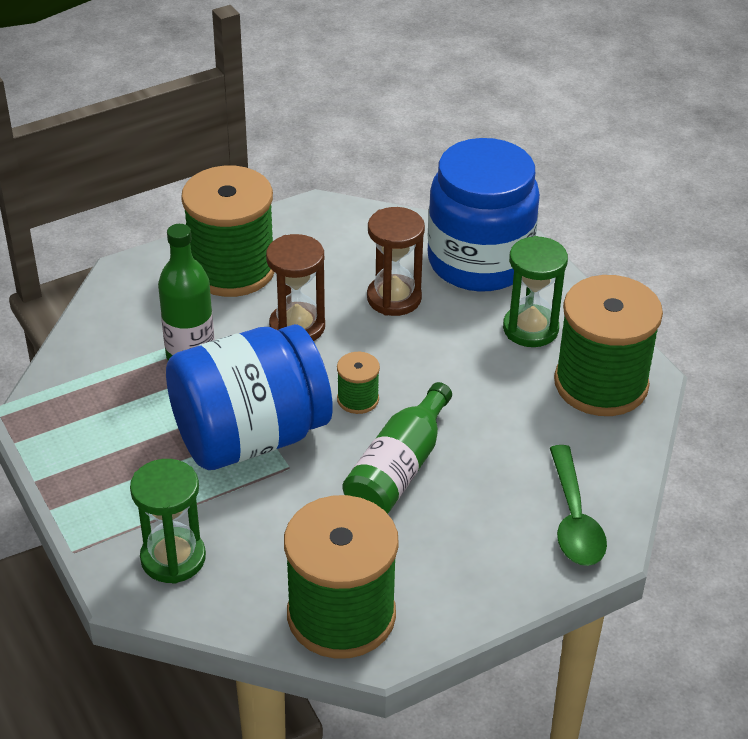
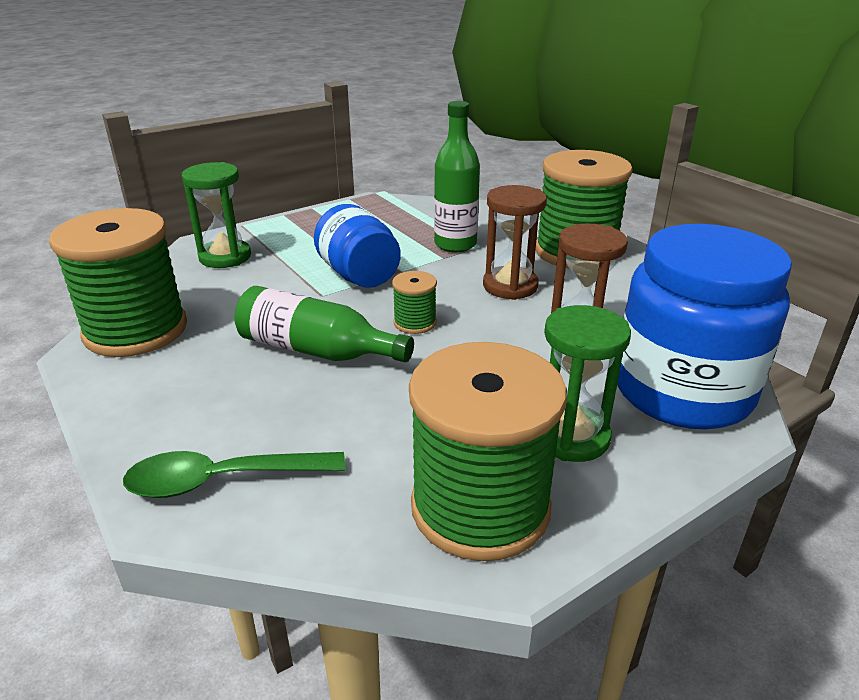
camera: 85 degrees right, 10 degrees down
(250, 436) = (359, 275): blue jar -> blue jar, size x0.61

